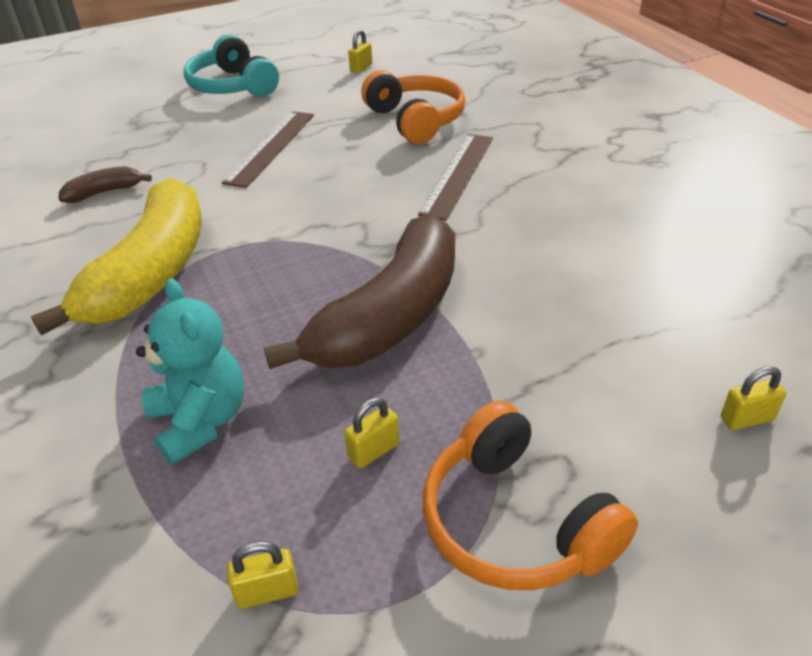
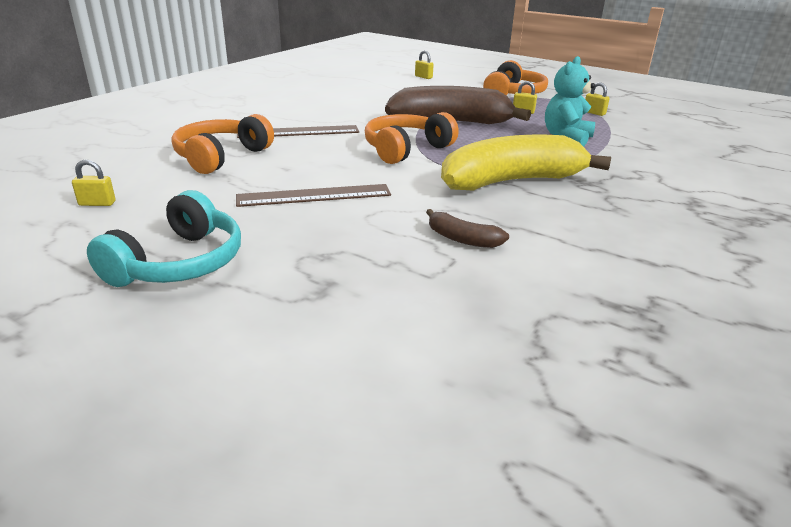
camera: 125 degrees left, 10 degrees down
(324, 232) = (406, 149): none -> orange headphones

